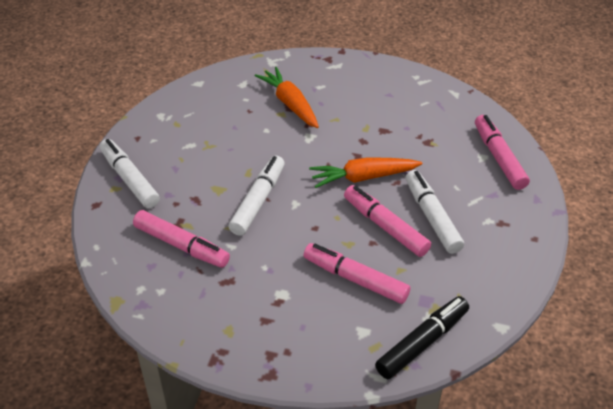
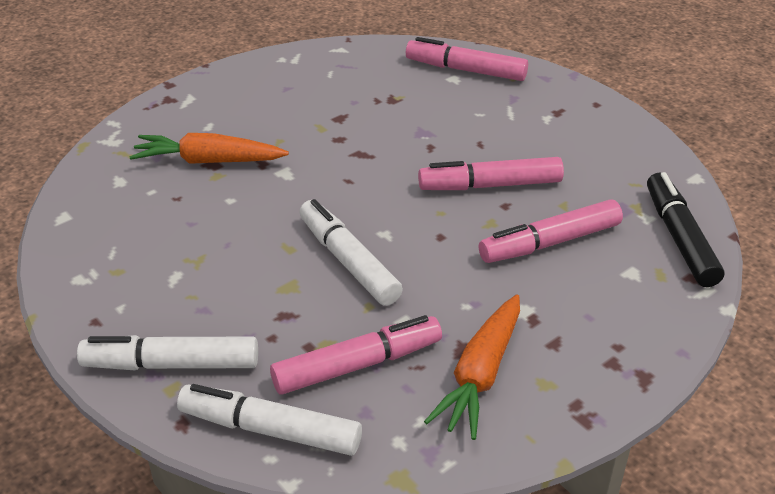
camera: 55 degrees left, 5 degrees down
(364, 177) = (398, 165): orange carrot -> orange carrot (481, 374)
(432, 217) = (507, 148): white marker -> white marker (270, 430)

